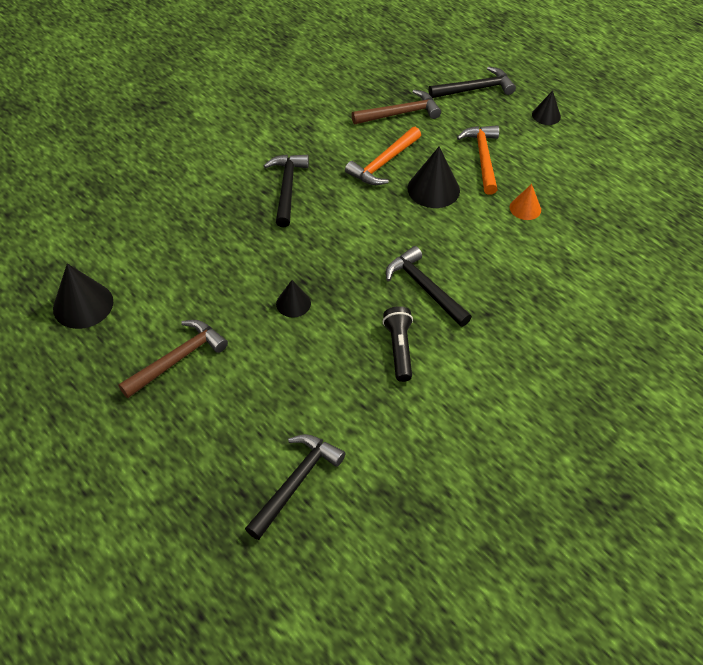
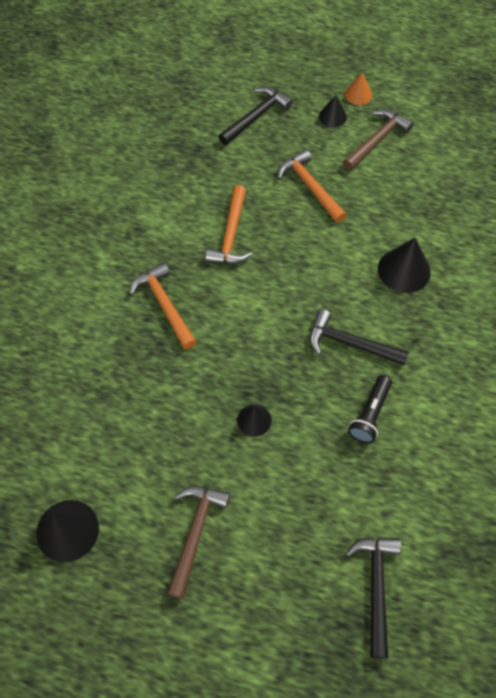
camera: 30 degrees left, 10 degrees up
(287, 188) = (164, 305): black hammer -> orange hammer
(399, 349) = (370, 414): black flashlight -> black flashlight turned 120 degrees counterclockwise
(400, 113) = (209, 174): brown hammer -> brown hammer (376, 140)
(433, 189) = (291, 240): black cone -> black cone (404, 270)
(525, 208) = (377, 221): orange cone -> orange cone (358, 94)

